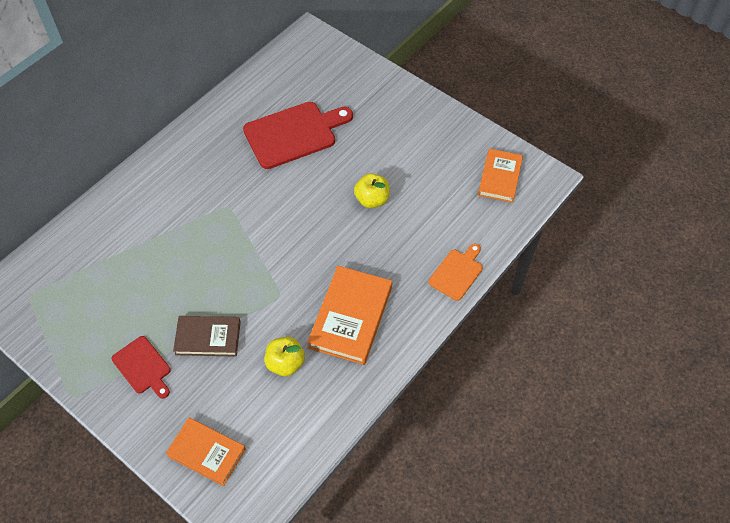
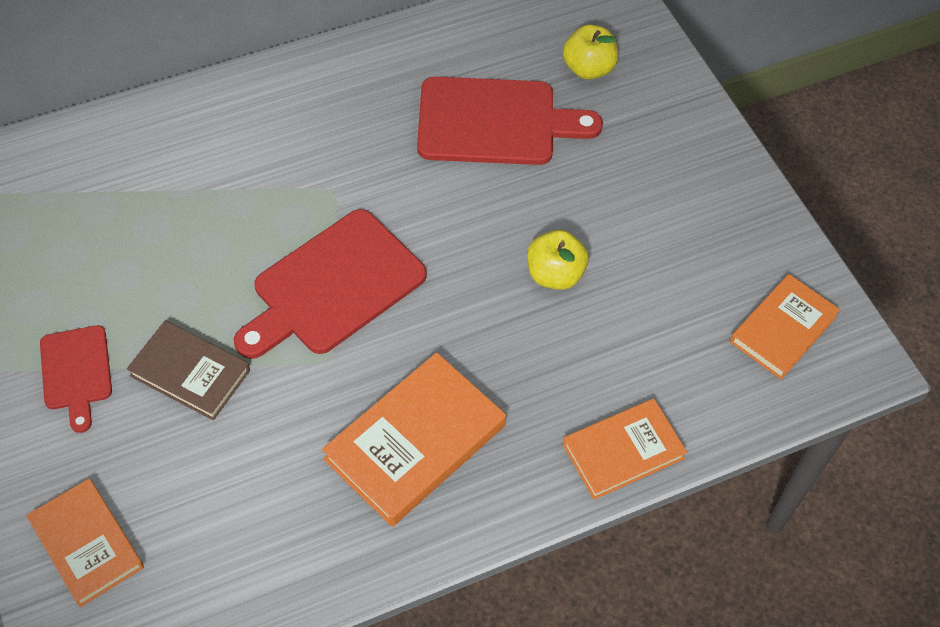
camera: 25 degrees right, 0 degrees up
(259, 257) = (333, 286): none -> red cutting board
(285, 363) = (277, 466): yellow apple -> yellow apple (588, 69)
(457, 272) = (623, 451): orange cutting board -> orange book

